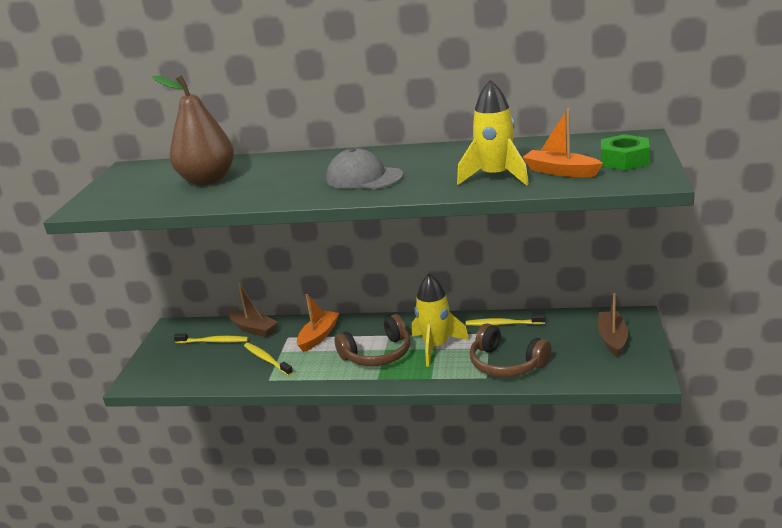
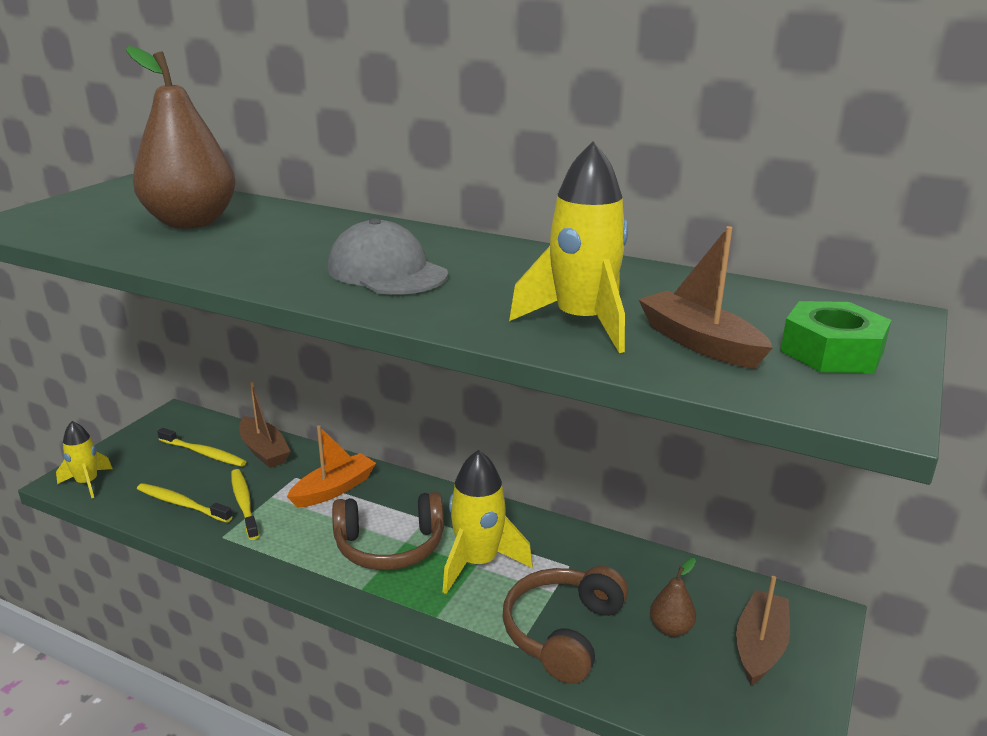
camera: 15 degrees right, 0 degrees up
(149, 379) = (87, 483): none -> yellow rocket
(503, 324) = (599, 556): yellow toothbrush -> yellow toothbrush (182, 504)
(506, 364) = (563, 632): brown headphones -> brown headphones turned 60 degrees clockwise
(560, 171) = (699, 343): orange boat -> brown boat
(562, 345) = (670, 628): none -> brown pear

